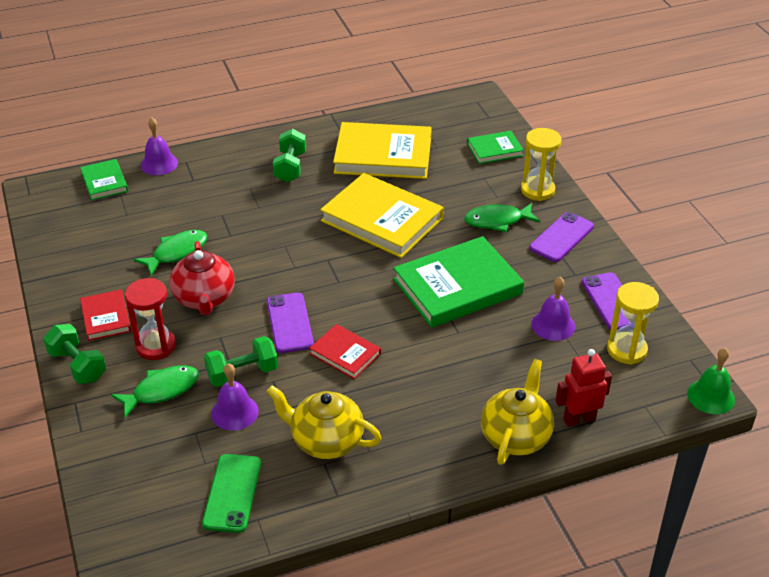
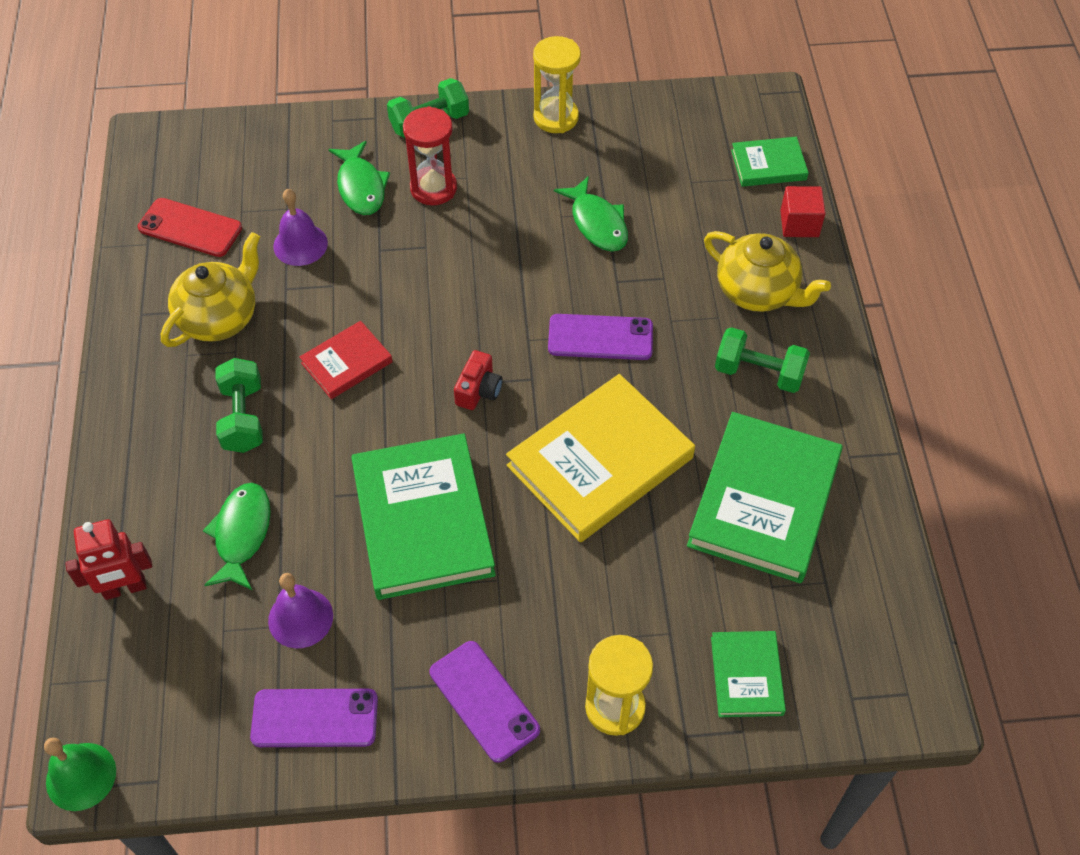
camera: 105 degrees right, 15 degrees up
(106, 317) = (499, 149): red book -> none
(159, 164) = (799, 224): purple bell -> red cube
(204, 299) = (498, 240): red teapot -> none
(232, 493) = (190, 228): green phone -> red phone
(242, 373) = (356, 259): green dumbbell -> green dumbbell (243, 417)
(289, 323) = (423, 317): purple phone -> purple phone (600, 337)
(346, 282) = (479, 390): none -> red camera
(383, 155) = (764, 501): yellow book -> green book
(497, 221) = (552, 618): green fish -> green fish (241, 534)
(516, 436) = (134, 507): yellow teapot -> yellow teapot (758, 292)
(579, 419) = (125, 588): red robot -> red robot turned 75 degrees clockwise
(626, 350) = (213, 698): yellow hourglass -> yellow hourglass (556, 117)

